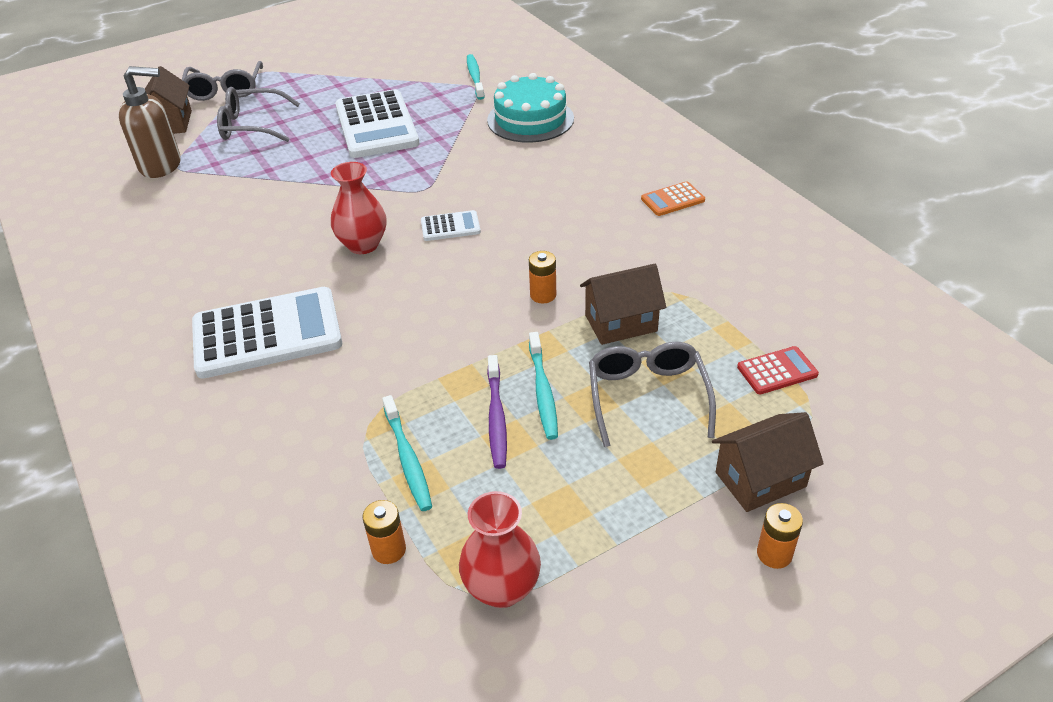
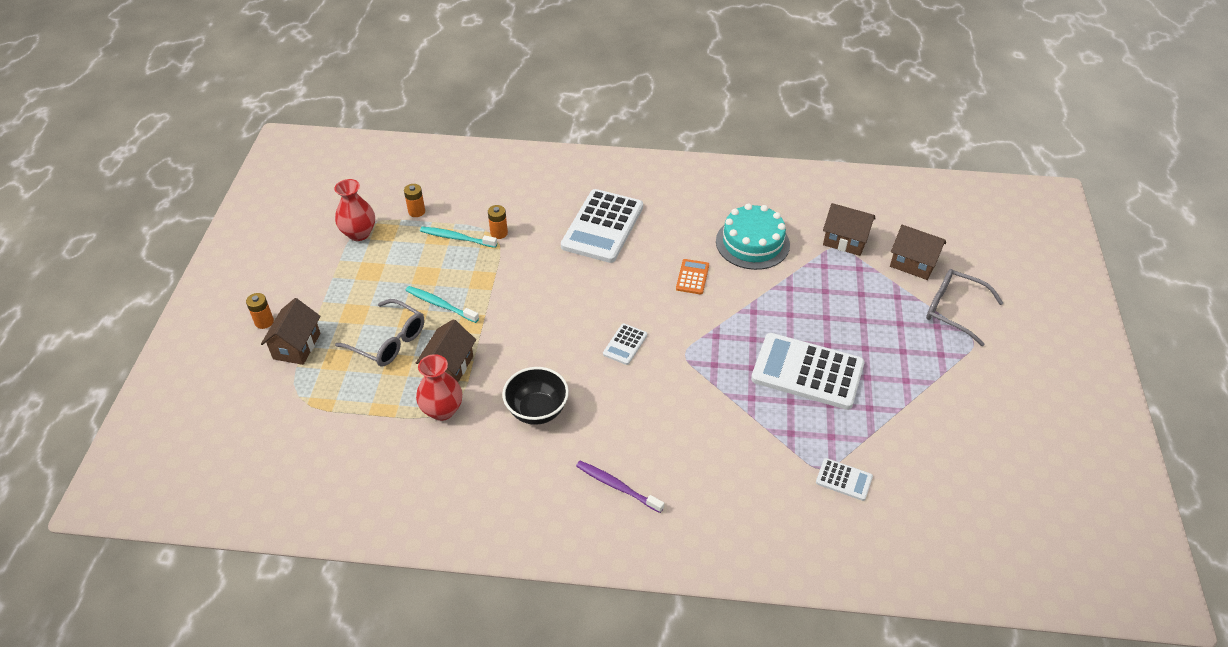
camera: 125 degrees right, 5 degrees up
(161, 165) = (845, 241): brown soap dispenser -> brown house
(252, 126) = (870, 303): grey glasses -> none
(363, 245) = (647, 296): red vase -> red vase (442, 410)
(475, 77) = (844, 480): turquoise toothbrush -> white calculator
(496, 417) = (445, 279): purple toothbrush -> purple toothbrush (617, 486)
(530, 119) = (729, 472): turquoise cake -> turquoise cake (752, 243)
(543, 295) = (510, 349): orange battery -> orange battery (499, 233)
(596, 236) = (537, 410): none -> black bowl
(672, 199) = (530, 482): orange calculator -> orange calculator (692, 277)
(777, 371) = (338, 407): red calculator -> none

